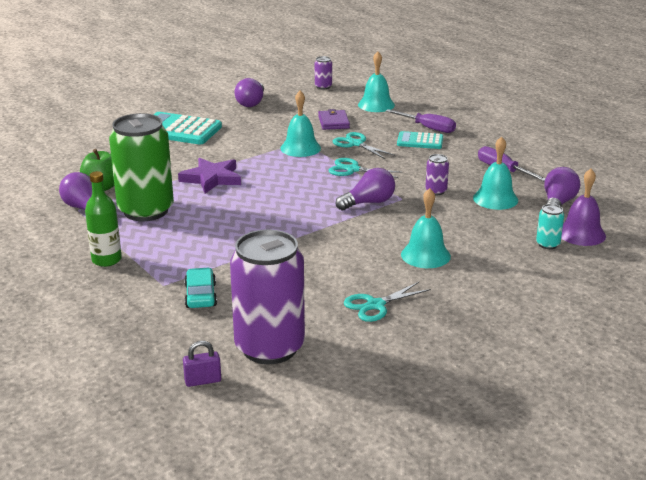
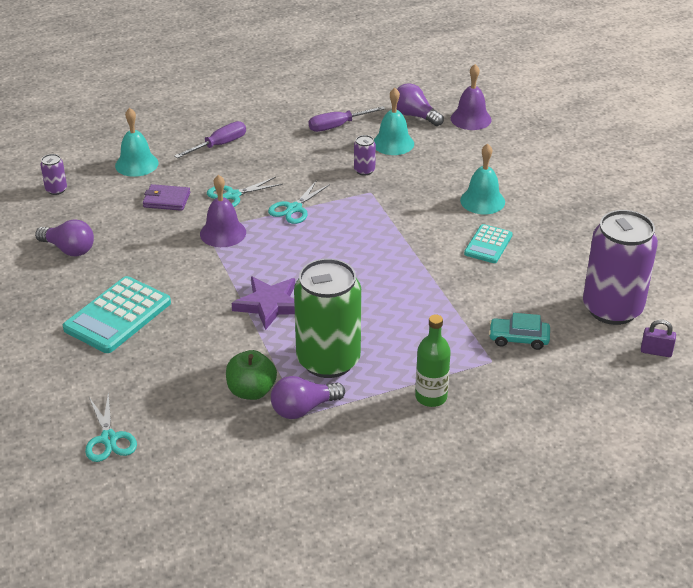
camera: 75 degrees left, 10 degrees up
(203, 381) = (656, 352): purple padlock -> purple padlock turned 75 degrees counterclockwise
(300, 148) = (223, 233): turquoise bell -> purple bell
(368, 203) = (371, 212): purple light bulb -> none
(375, 305) = (558, 242): turquoise scissors -> turquoise scissors (109, 439)
(420, 141) = (249, 156): turquoise calculator -> turquoise calculator (488, 244)
(547, 244) = (483, 138): turquoise can -> none

